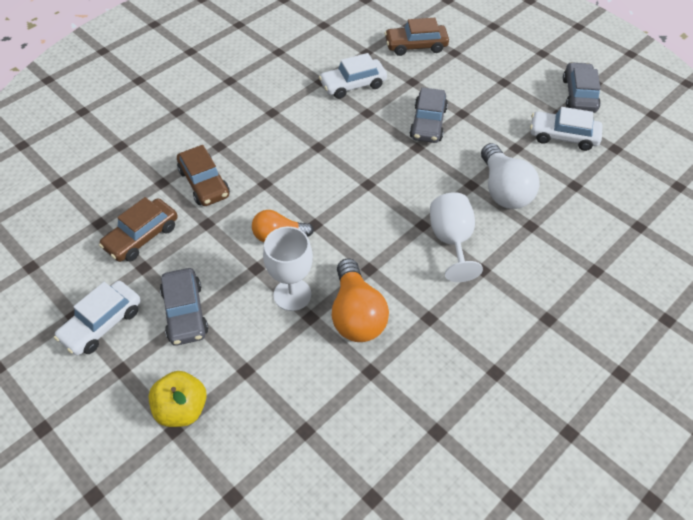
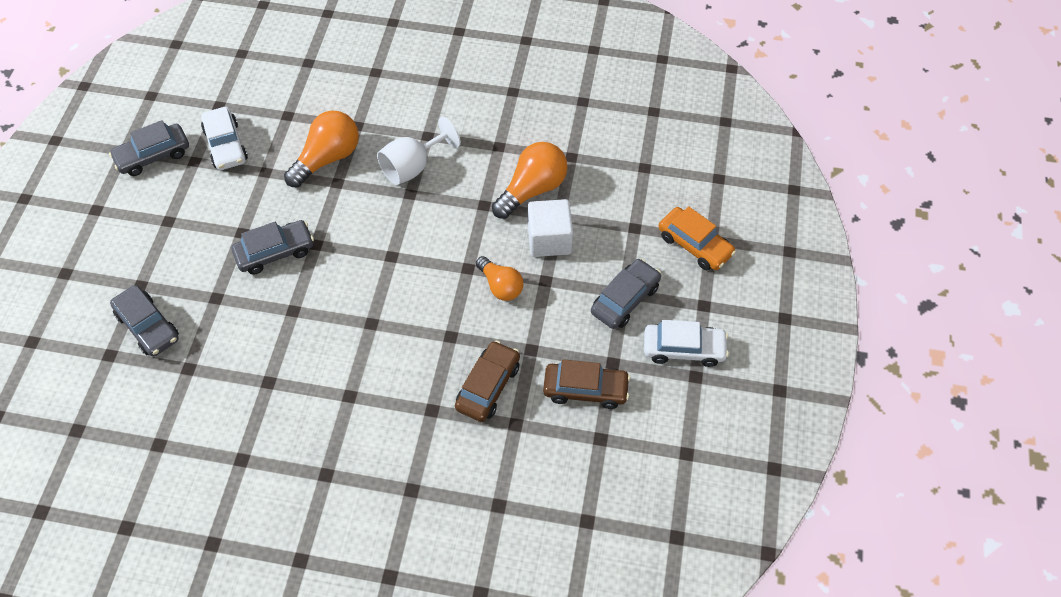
camera: 125 degrees left, 5 degrees up
(182, 409) = (695, 245): yellow apple -> orange car
(292, 294) = (549, 240): white goblet -> white cube
(353, 85) = (256, 347): white car -> none
(416, 46) = (148, 326): brown car -> grey car
(503, 190) = (328, 158): white light bulb -> orange light bulb

